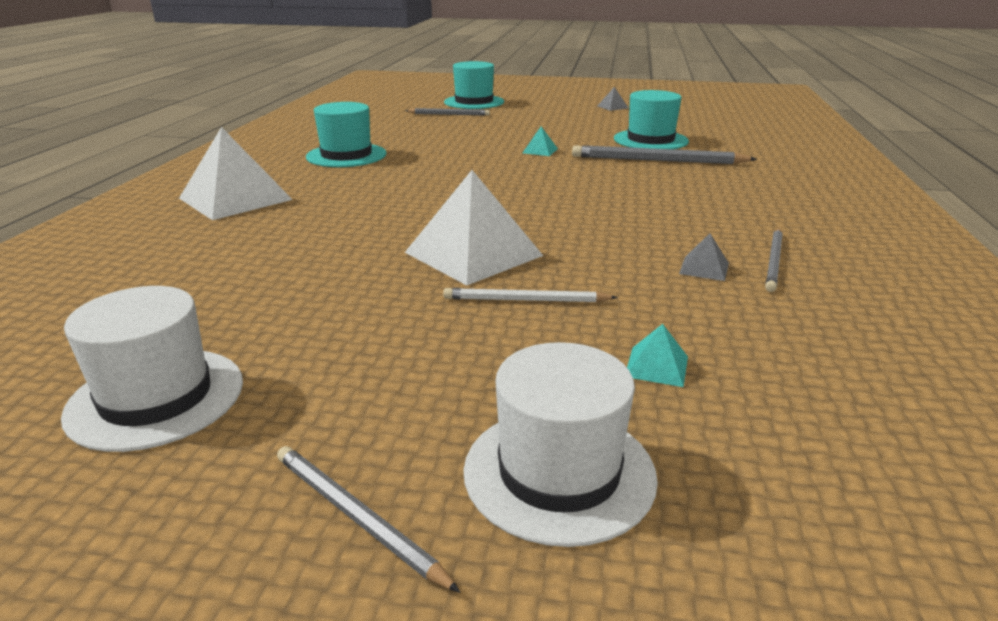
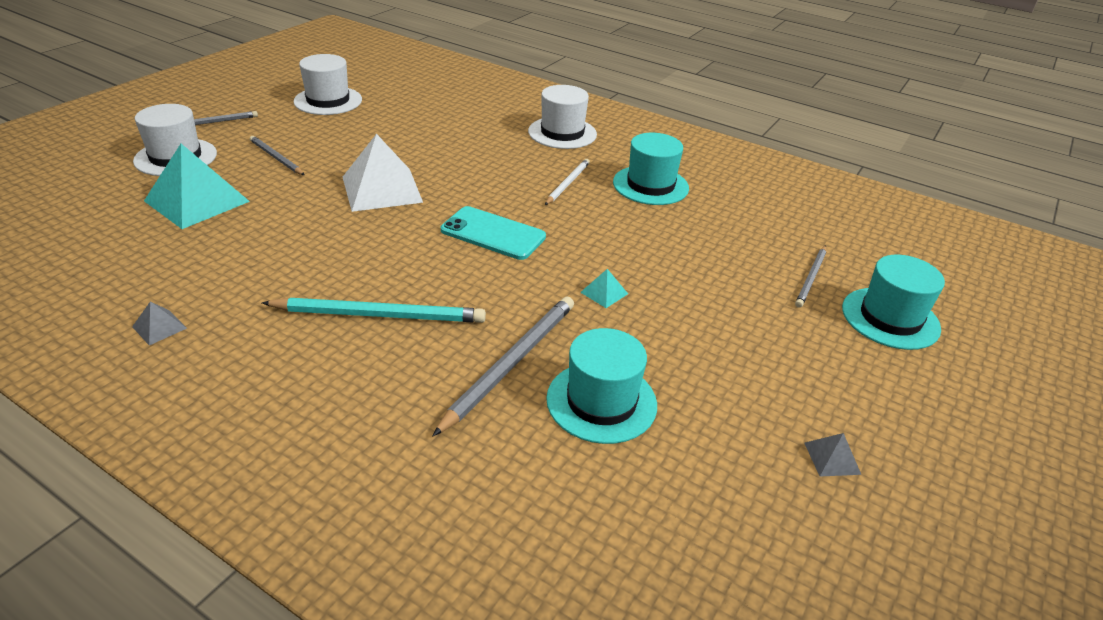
camera: 110 degrees right, 10 degrees up
(235, 198) = (562, 133): white pyramid -> white hat
(503, 190) = (493, 234): none -> turquoise phone
(525, 300) = (303, 188): white pencil -> white pencil (567, 183)
(656, 366) = (197, 201): turquoise pyramid -> turquoise pyramid, size x2.36
(679, 202) = (380, 315): none -> turquoise pencil
(704, 268) = (259, 264): grey pyramid -> grey pyramid (159, 327)
(774, 261) = (229, 300): grey pencil -> grey pencil (276, 158)

